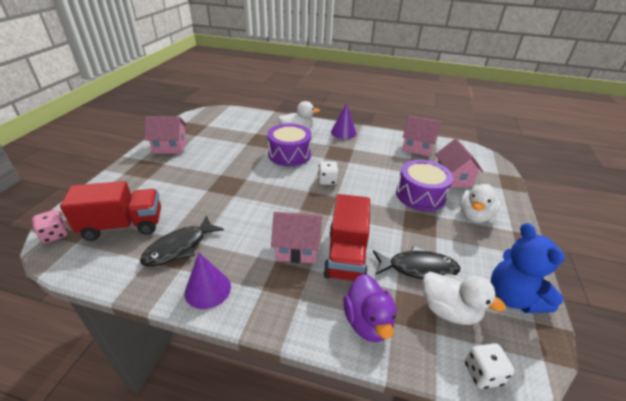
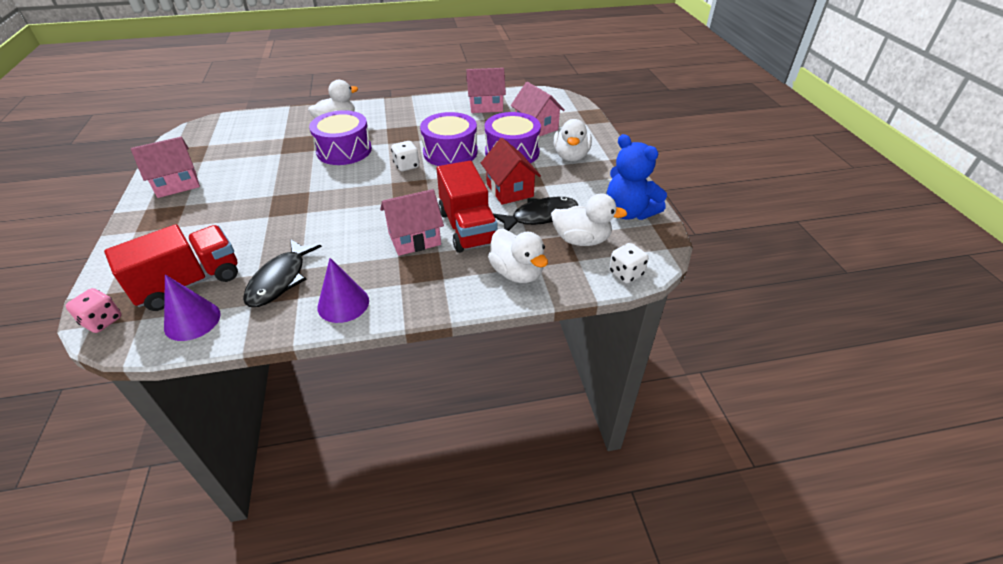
camera: 25 degrees left, 5 degrees up
(343, 132) = (394, 110): purple cone -> purple cone (192, 320)
(367, 322) = (517, 273): purple duck -> white duck
(368, 179) = (450, 152): none -> purple drum
(401, 231) = (509, 190): none -> red house

